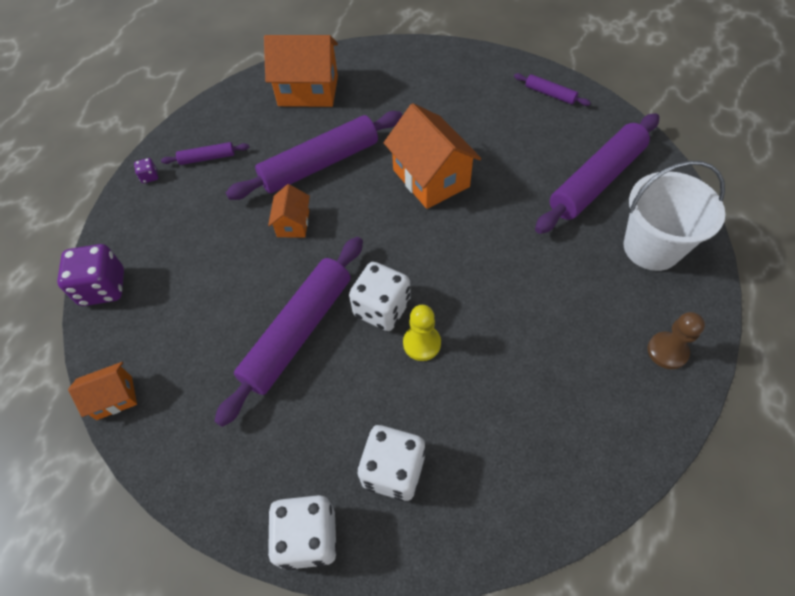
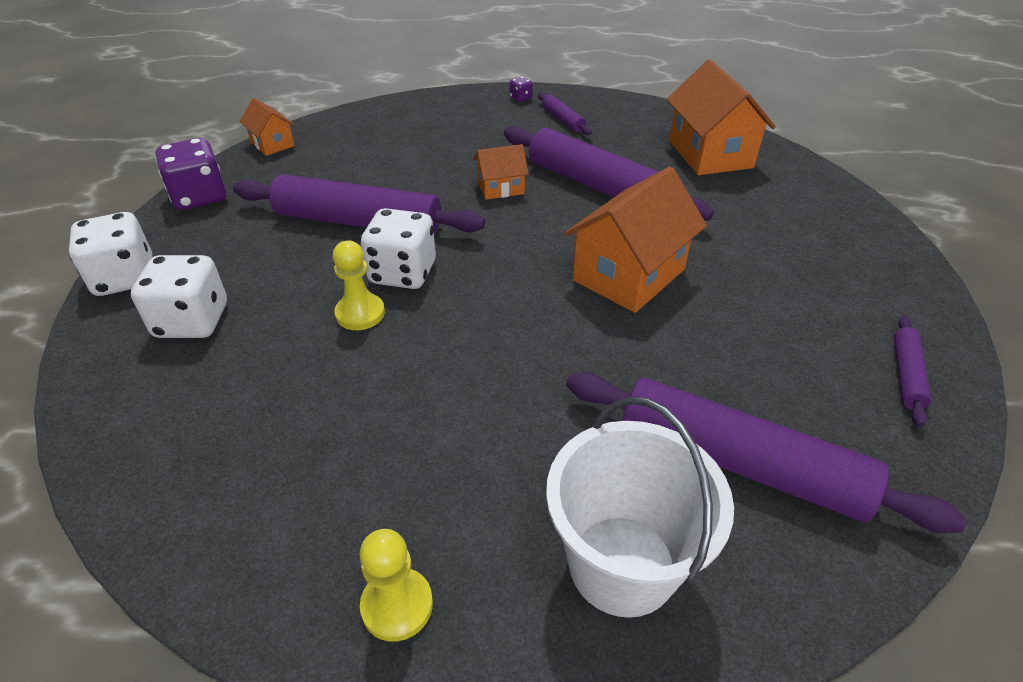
camera: 70 degrees right, 15 degrees down
(103, 288) = (383, 110): purple dice -> purple dice (200, 197)
(667, 351) = (397, 605): brown pawn -> yellow pawn

